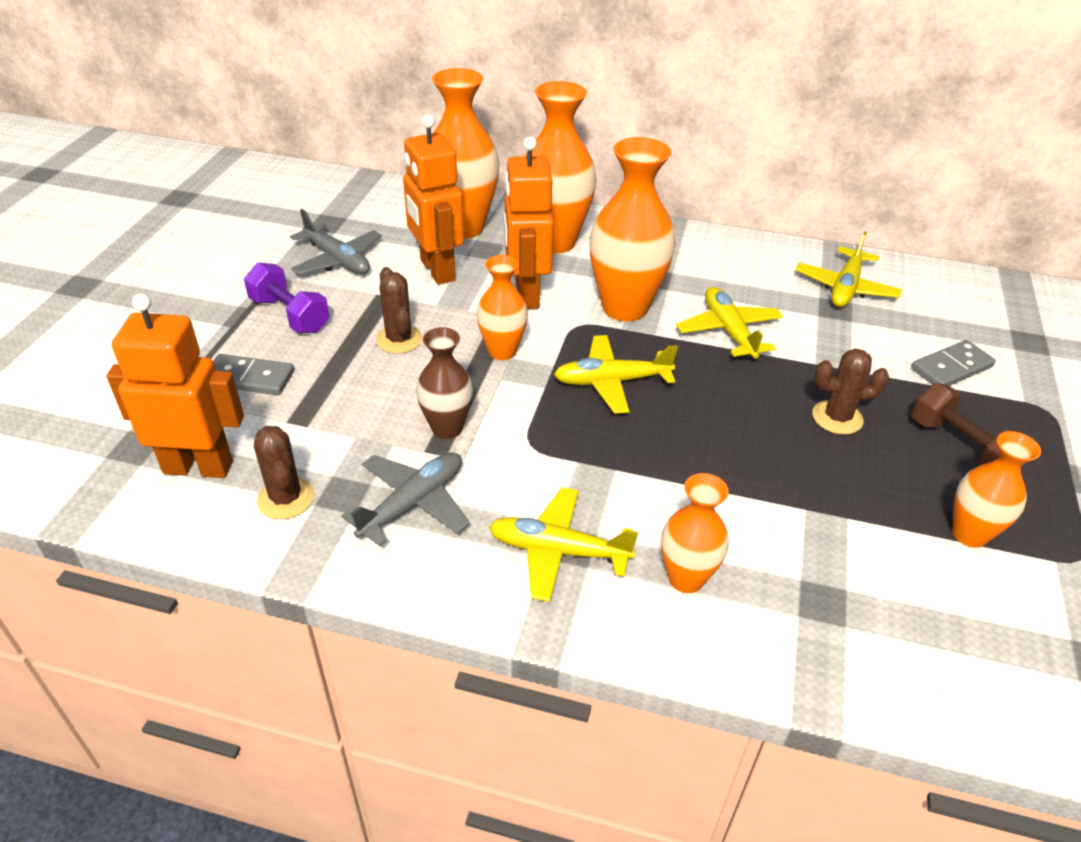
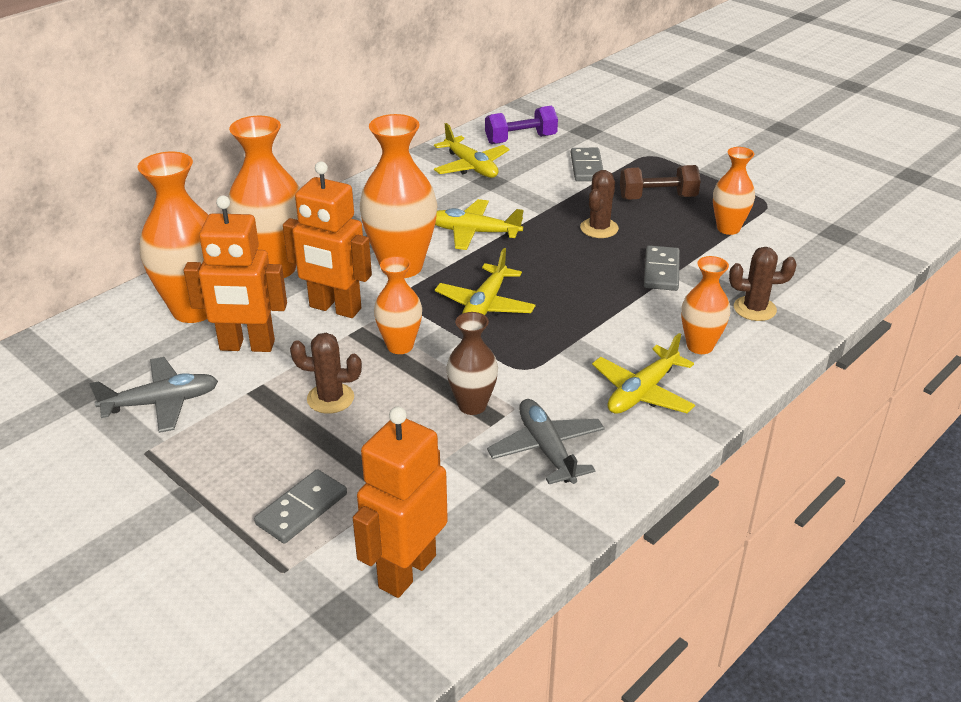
camera: 60 degrees left, 5 degrees down
(286, 498) = (489, 522): brown cactus -> brown cactus (754, 309)
(290, 315) = (224, 458): purple dumbbell -> purple dumbbell (520, 139)
(806, 497) = (661, 271): none -> grey domino

